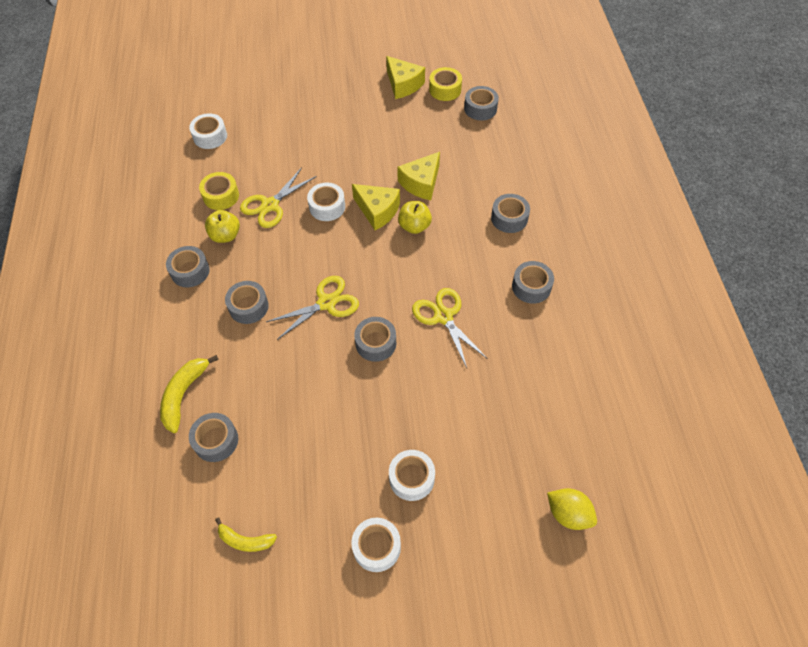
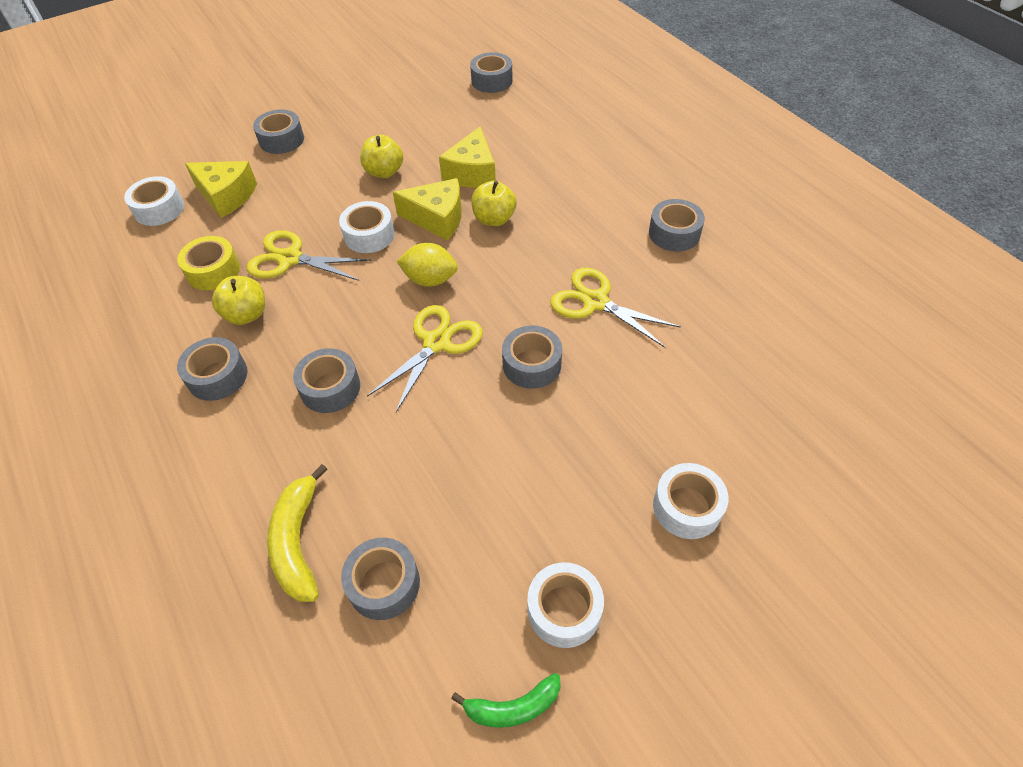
camera: 25 degrees left, 5 degrees down
(245, 540) = (513, 707): yellow banana -> green banana
(270, 205) = (290, 259): yellow scissors -> yellow scissors turned 90 degrees clockwise
(363, 160) = (384, 172): none -> yellow apple
(376, 547) = (703, 619): white tape -> white tape (564, 610)
(403, 84) = (385, 84): yellow cheese -> yellow cheese (226, 196)
(445, 89) = (438, 75): yellow tape -> none
(509, 218) = (599, 174): grey tape -> grey tape (281, 140)
(568, 514) = (899, 461): yellow lemon -> yellow lemon (430, 279)

